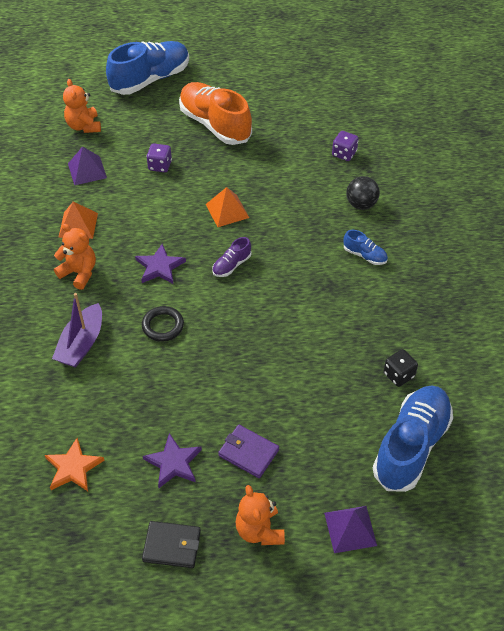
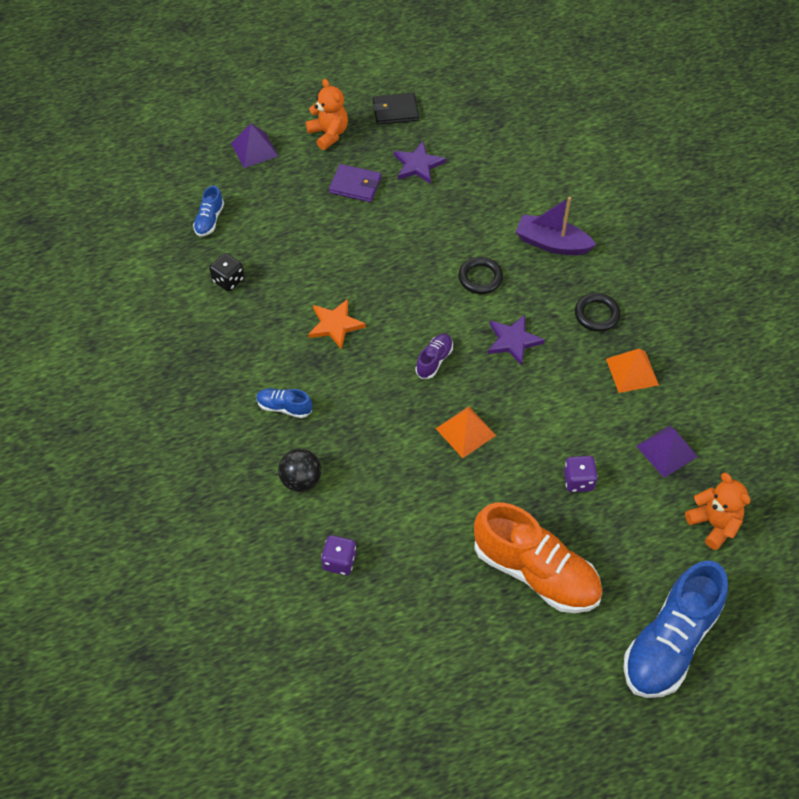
camera: 165 degrees right, 5 degrees up
(73, 467) = (501, 144): orange star -> orange star (335, 325)
(79, 273) = (597, 314): orange teddy bear -> black ring
(81, 344) = (552, 243): purple boat -> purple boat turned 75 degrees counterclockwise
(411, 446) = (209, 220): blue shoe -> blue shoe, size x0.45

